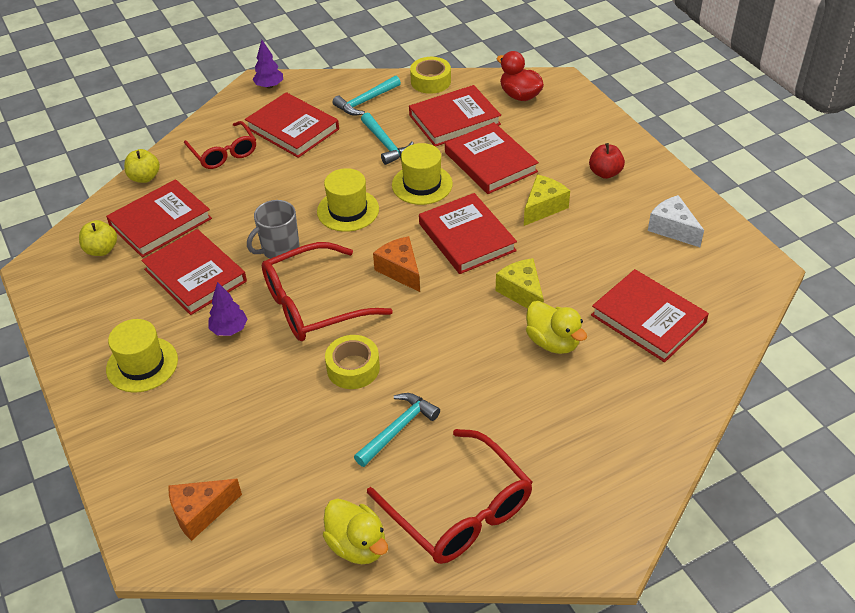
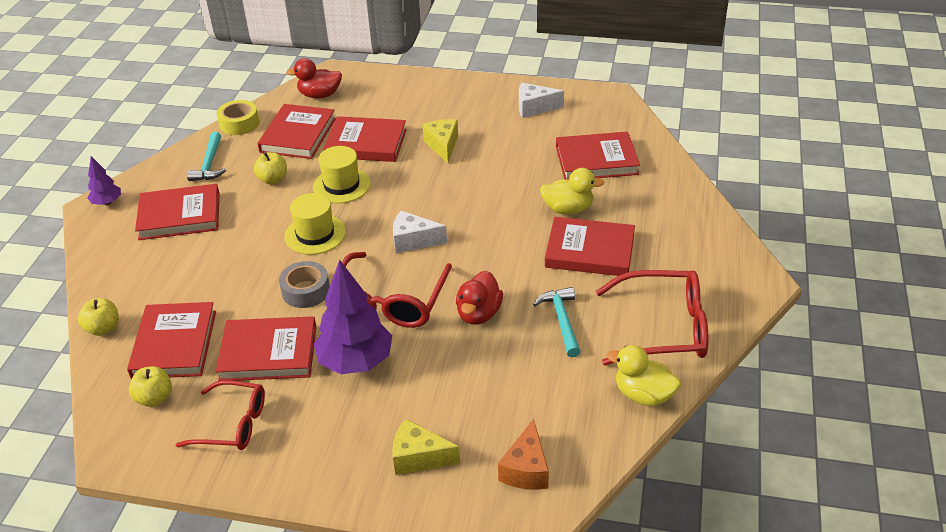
camera: 50 degrees left, 5 degrees down
(142, 364) = (328, 433): yellow hat -> none
(223, 152) = (146, 267): red glasses -> red glasses (232, 424)
(229, 329) = (355, 362): purple tree -> purple tree, size x1.96
(279, 249) = (306, 291): grey mug -> grey tape
(353, 368) = (479, 314): yellow tape -> red duck
(357, 545) = (643, 395): yellow duck -> yellow duck turned 150 degrees counterclockwise
(386, 144) = (273, 179): turquoise hammer -> yellow apple
(400, 270) = (413, 241): orange cheese -> white cheese
(467, 237) = (424, 193): red book -> red book (590, 251)
(522, 293) = (508, 198): yellow cheese -> yellow cheese (419, 457)
(605, 173) = (448, 104): red apple -> none

